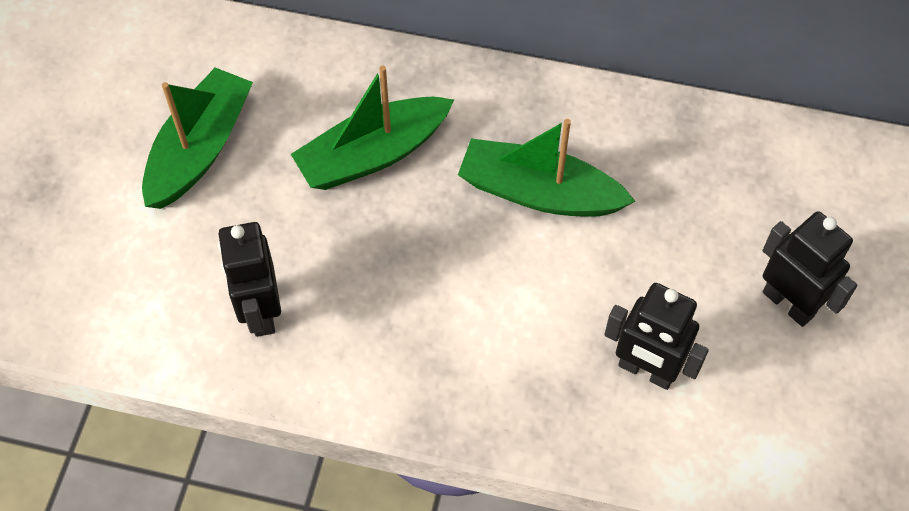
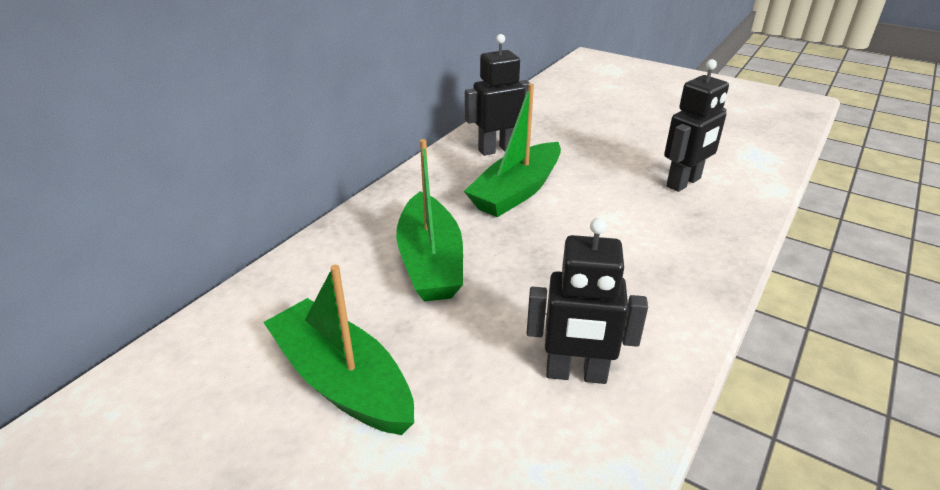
camera: 70 degrees left, 25 degrees down
(788, 303) = (642, 128): black robot -> black robot (497, 149)

